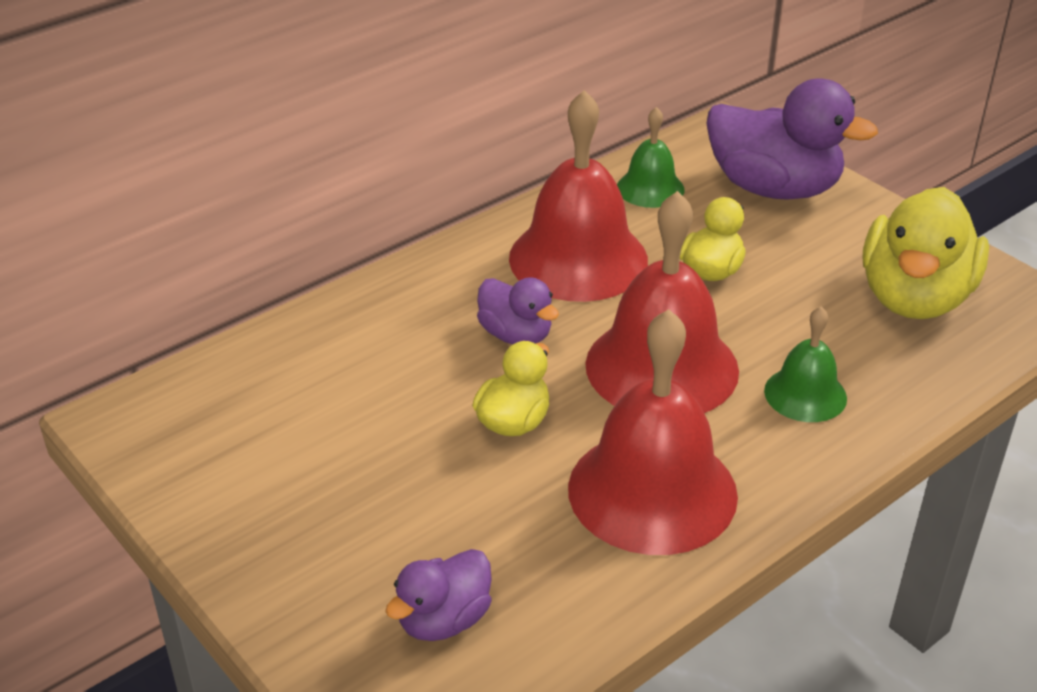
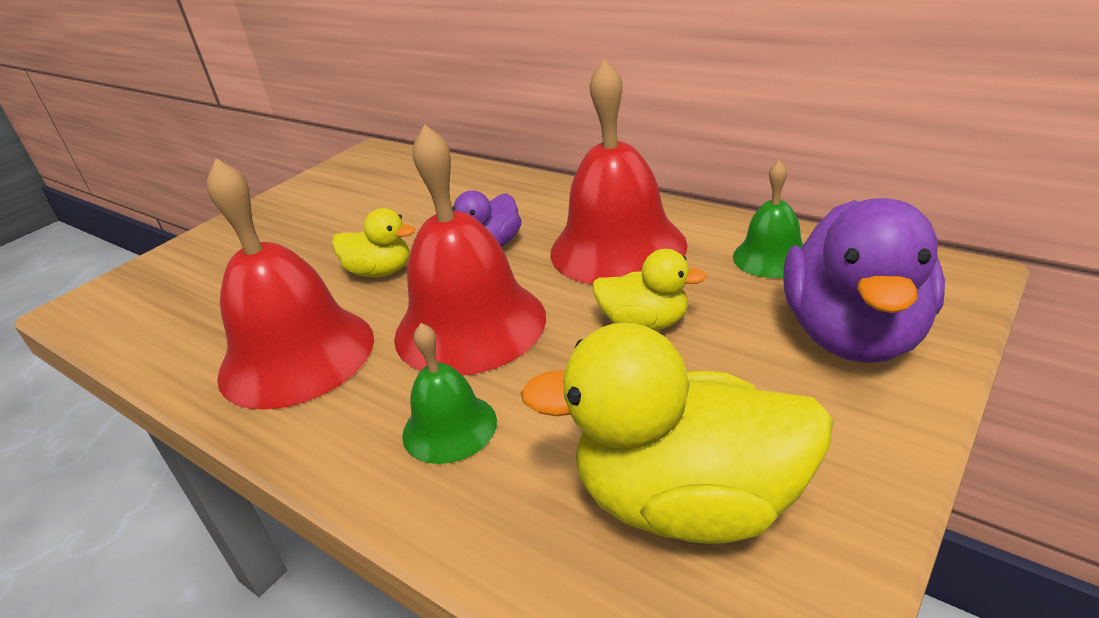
camera: 80 degrees right, 5 degrees down
(444, 620) = (174, 295): purple duck -> none

